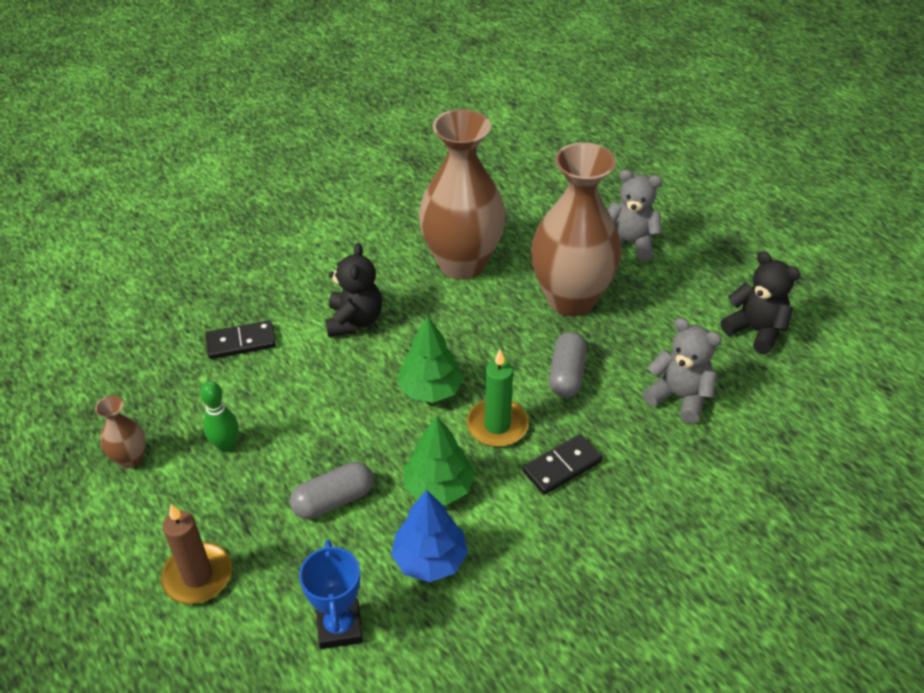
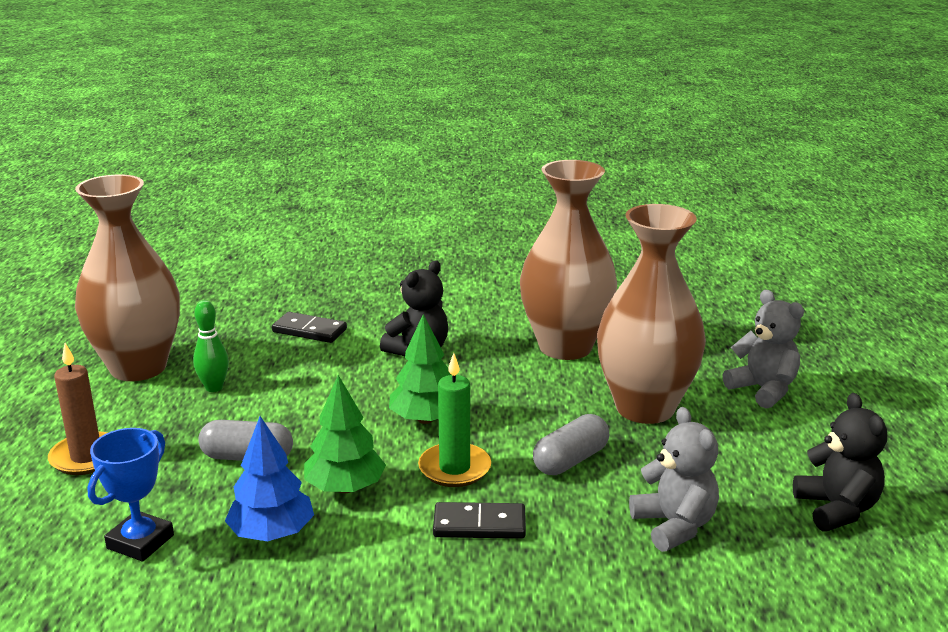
camera: 35 degrees right, 20 degrees down
(130, 459) = (138, 367): brown vase -> brown vase, size x2.36

